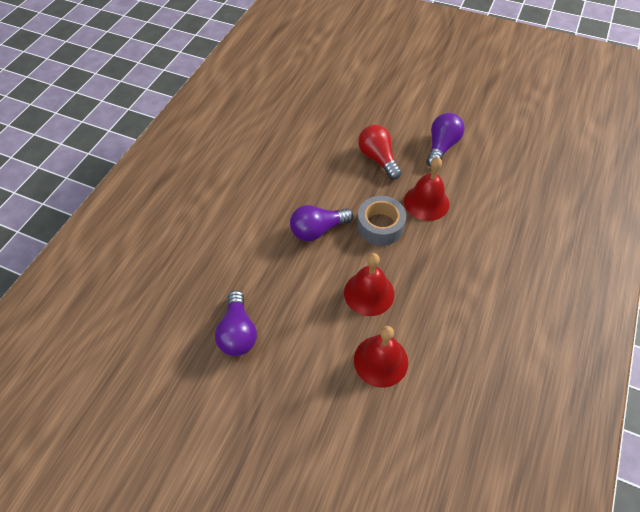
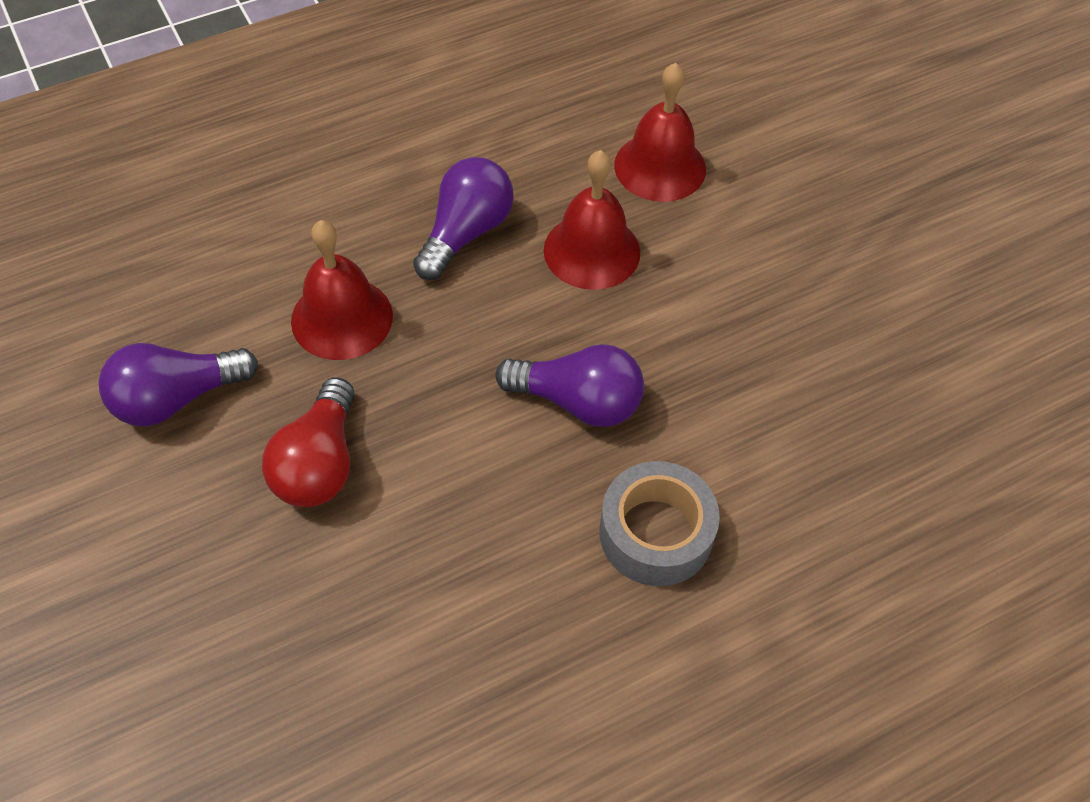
camera: 145 degrees left, 0 degrees up
(238, 332) = (844, 328): purple light bulb -> purple light bulb (466, 232)
(380, 226) = (464, 334): grey tape -> grey tape (656, 533)

